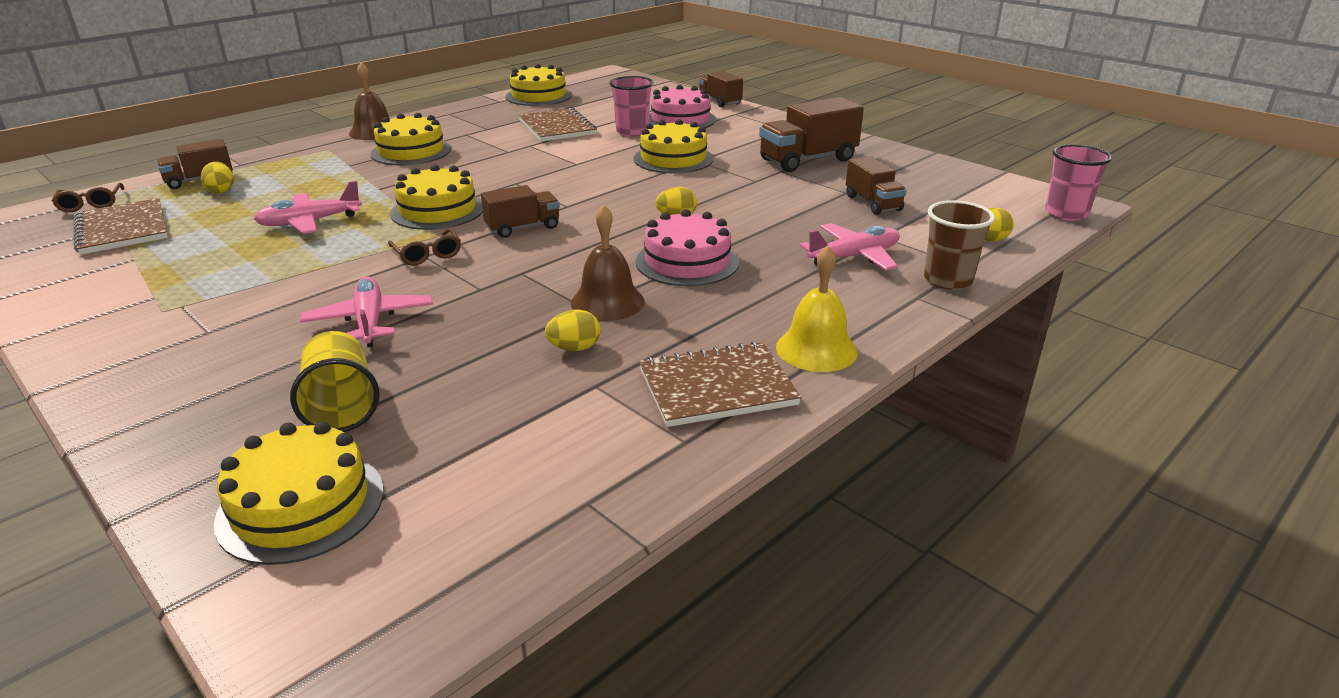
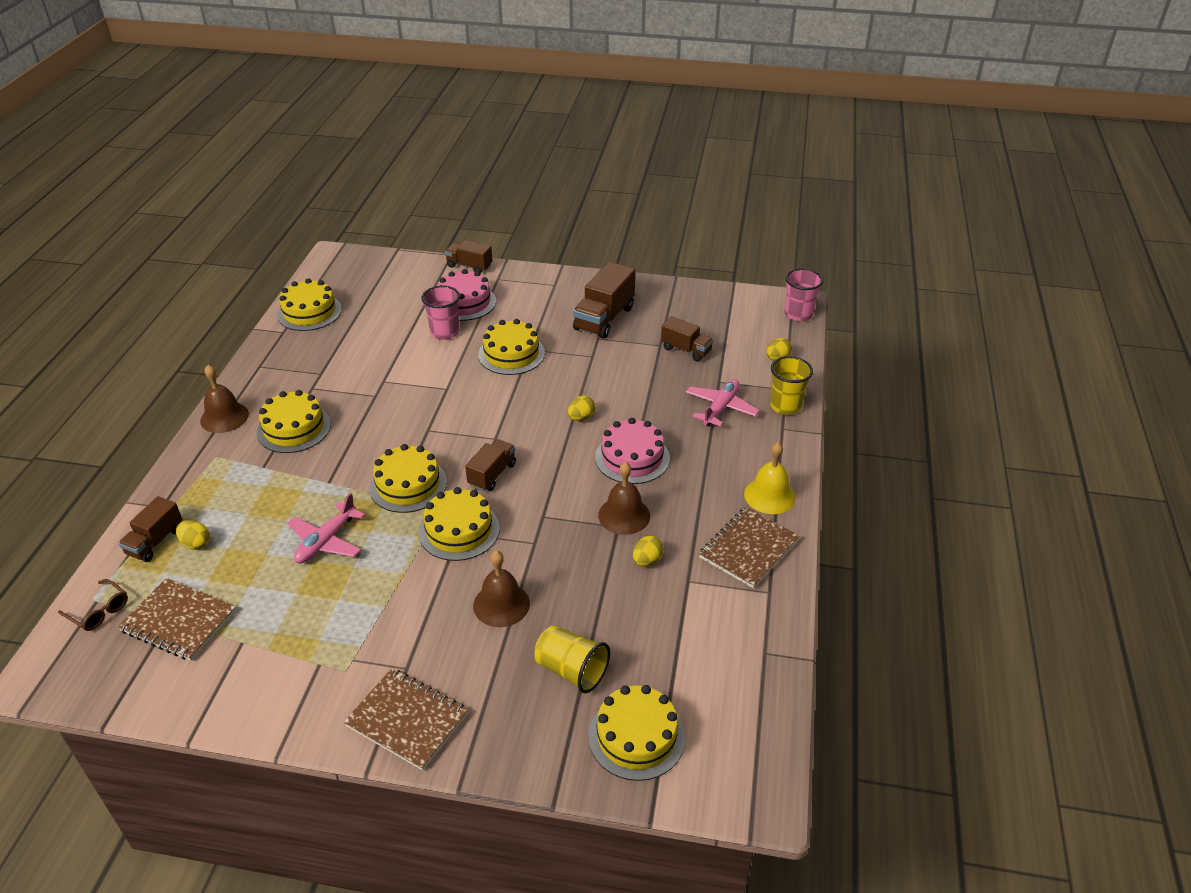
camera: 35 degrees left, 10 degrees up
(370, 321) = (501, 604): pink plane -> brown bell
(427, 254) = (459, 530): brown glasses -> yellow cake
(557, 127) = (378, 350): brown notebook -> brown notebook (407, 720)
(948, 280) = (785, 406): brown cup -> yellow cup

